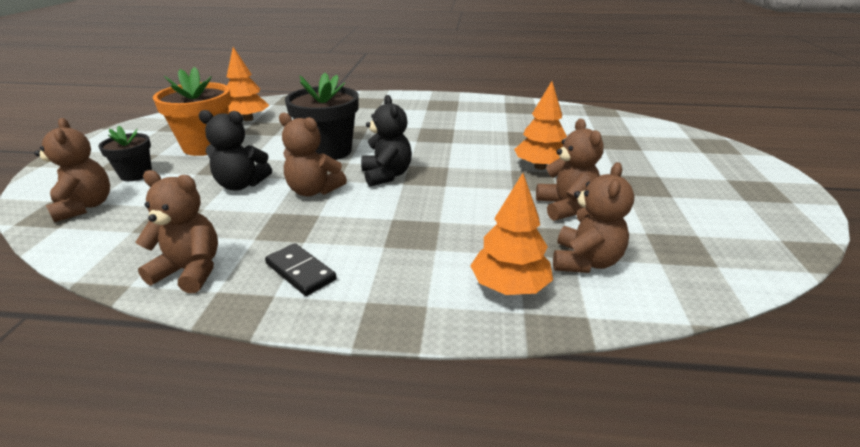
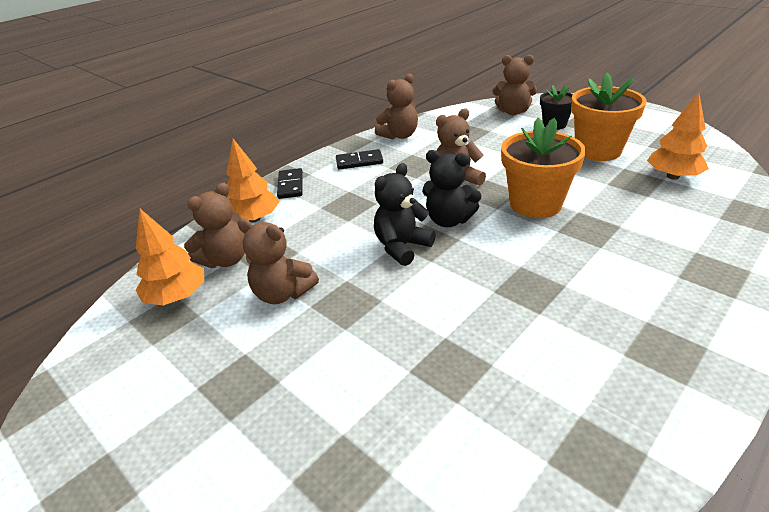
camera: 130 degrees right, 5 degrees up
(241, 185) = (497, 157): black teddy bear -> black teddy bear (402, 247)
(328, 151) = (535, 204): black flower pot -> orange flower pot
(412, 302) = (290, 185): none -> black domino
(540, 167) = (364, 326): orange tree -> orange tree (177, 296)
(585, 261) = (226, 259): brown teddy bear -> brown teddy bear turned 105 degrees counterclockwise

